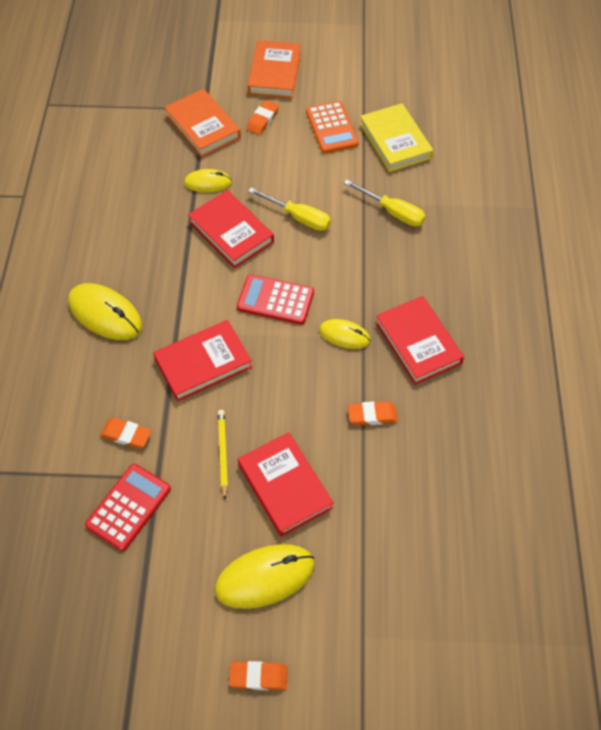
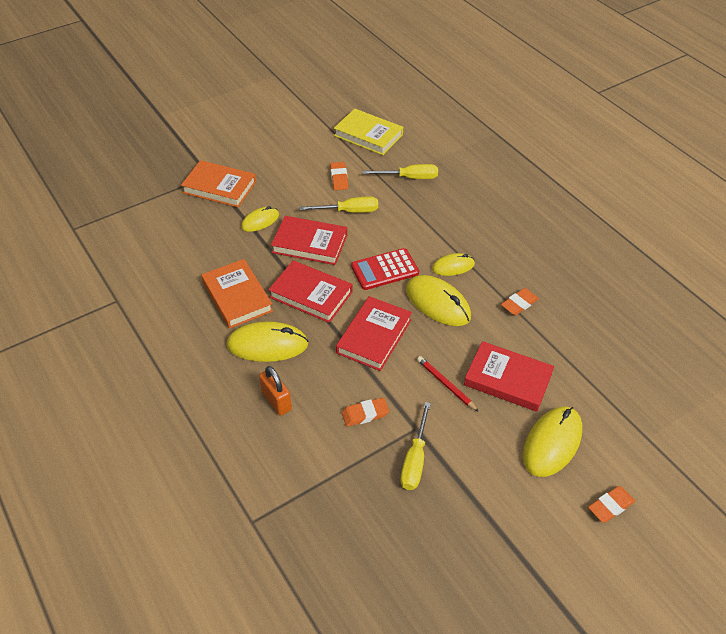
camera: 35 degrees left, 10 degrees down
(66, 373) = (276, 401): none -> orange padlock
(129, 507) = (415, 459): red calculator -> yellow screwdriver
(223, 453) = (446, 384): yellow pencil -> red pencil
(262, 120) = (261, 163): orange eraser -> orange eraser (339, 178)
(274, 73) = (240, 130): orange book -> orange book (237, 297)
(293, 365) = (438, 303): none -> yellow mouse
(331, 128) = (316, 146): orange calculator -> none
(418, 343) = (504, 246): red book -> red book (311, 294)

